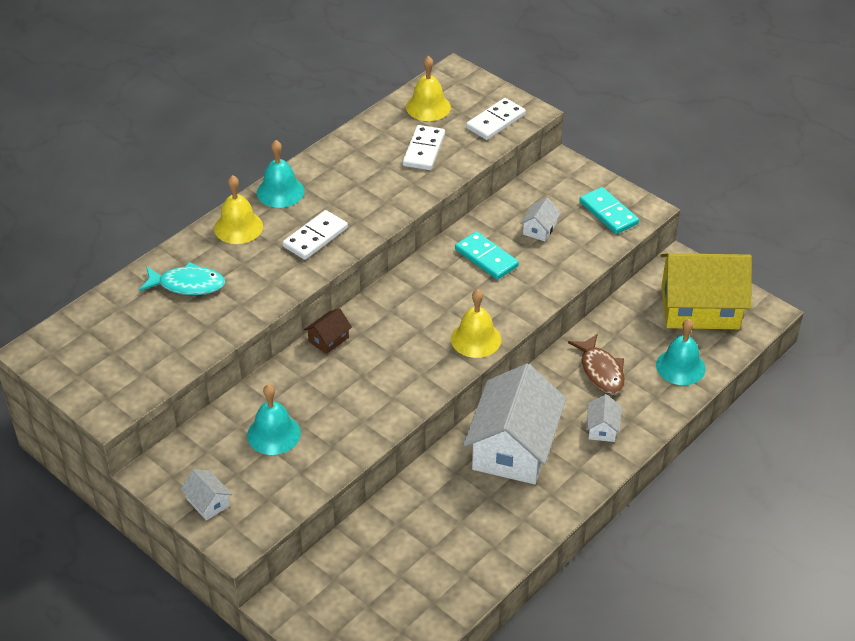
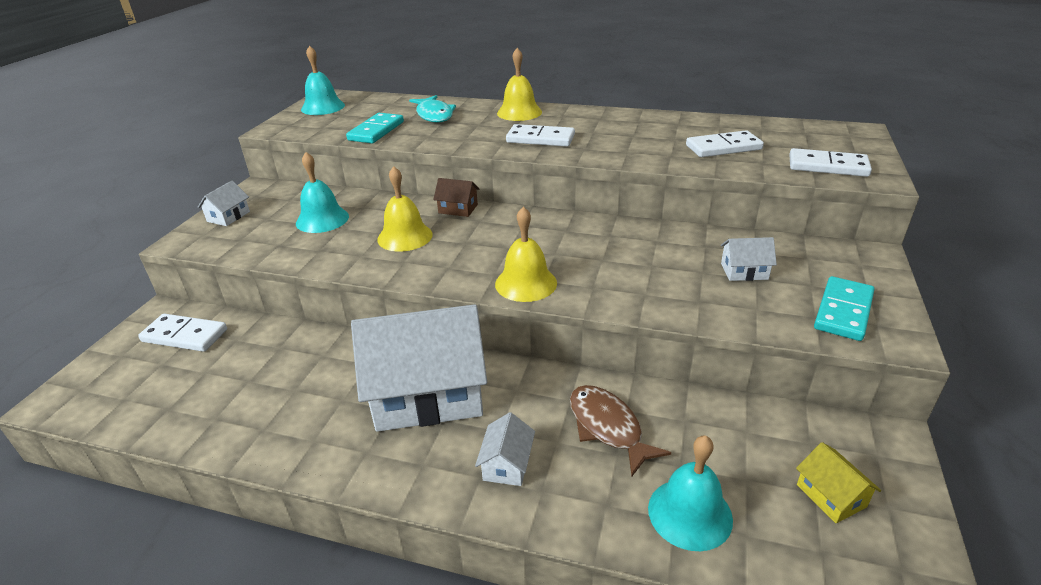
camera: 65 degrees right, 10 degrees down
(280, 191) = (580, 114): turquoise bell -> turquoise bell (323, 107)
(334, 587) = (184, 336): none -> white domino
(428, 107) = (786, 133): yellow bell -> yellow bell (405, 237)
(486, 258) = (655, 253): turquoise domino -> turquoise domino (376, 131)
(600, 371) = (608, 427): brown fish -> brown fish turned 105 degrees clockwise
(602, 428) = (507, 464): white house -> white house turned 60 degrees counterclockwise
(700, 308) = (831, 496): yellow house -> yellow house, size x0.41

